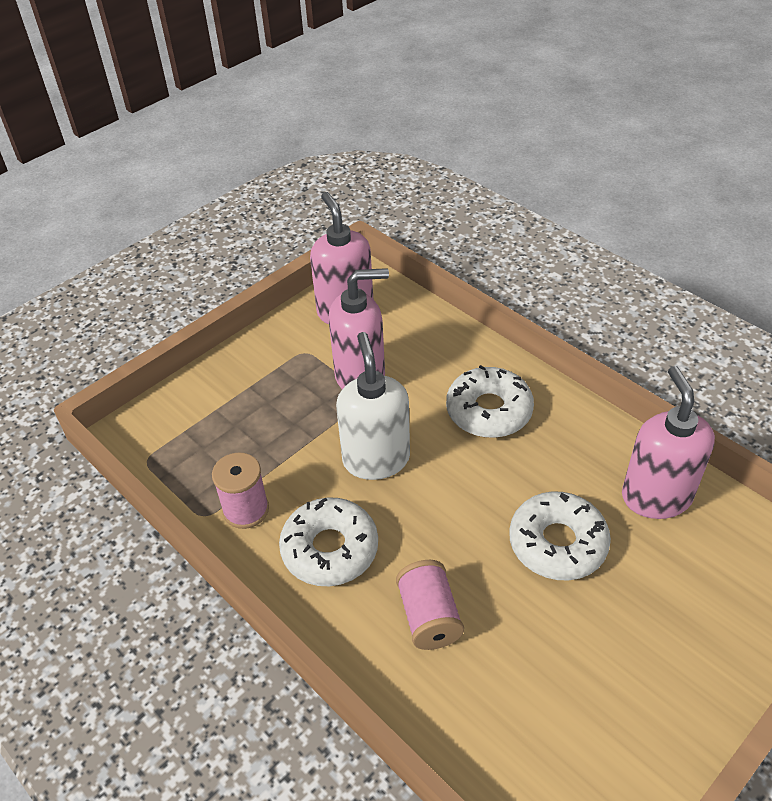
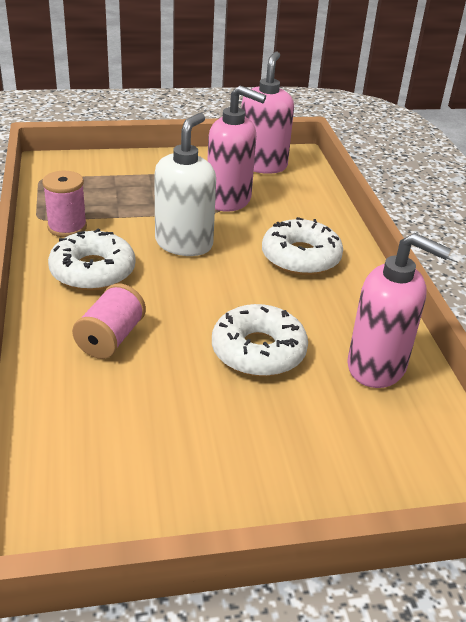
camera: 30 degrees right, 10 degrees down
(656, 496) = (377, 367): pink soap dispenser -> pink soap dispenser turned 90 degrees clockwise

